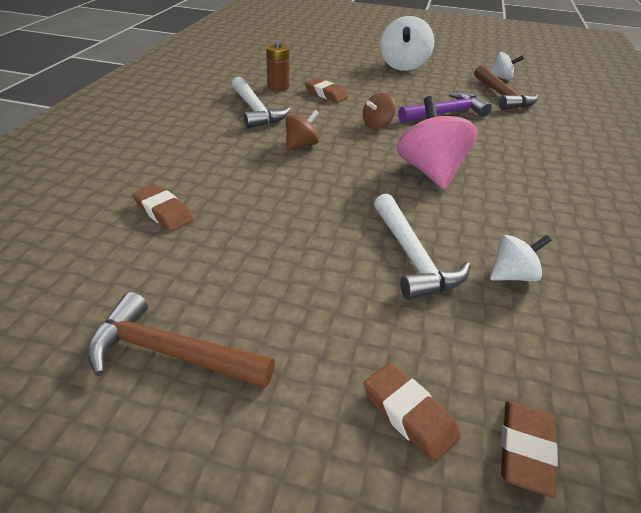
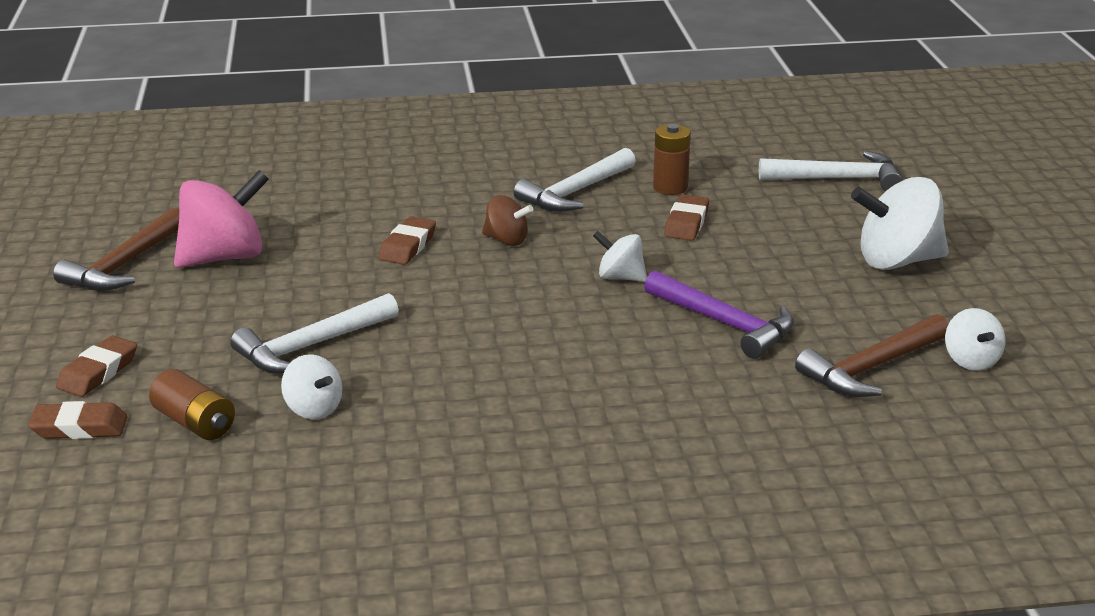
camera: 70 degrees right, 10 degrees down
(164, 212) = (305, 208): brown eraser -> brown eraser (408, 246)
(171, 353) = (124, 265): brown hammer -> brown hammer turned 150 degrees counterclockwise
(309, 54) = (837, 179): none -> white hammer
(377, 125) = (620, 277): brown spinning top -> white spinning top
(430, 171) = (514, 334): pink spinning top -> pink spinning top (224, 257)
(525, 351) = (195, 423): none -> brown battery

